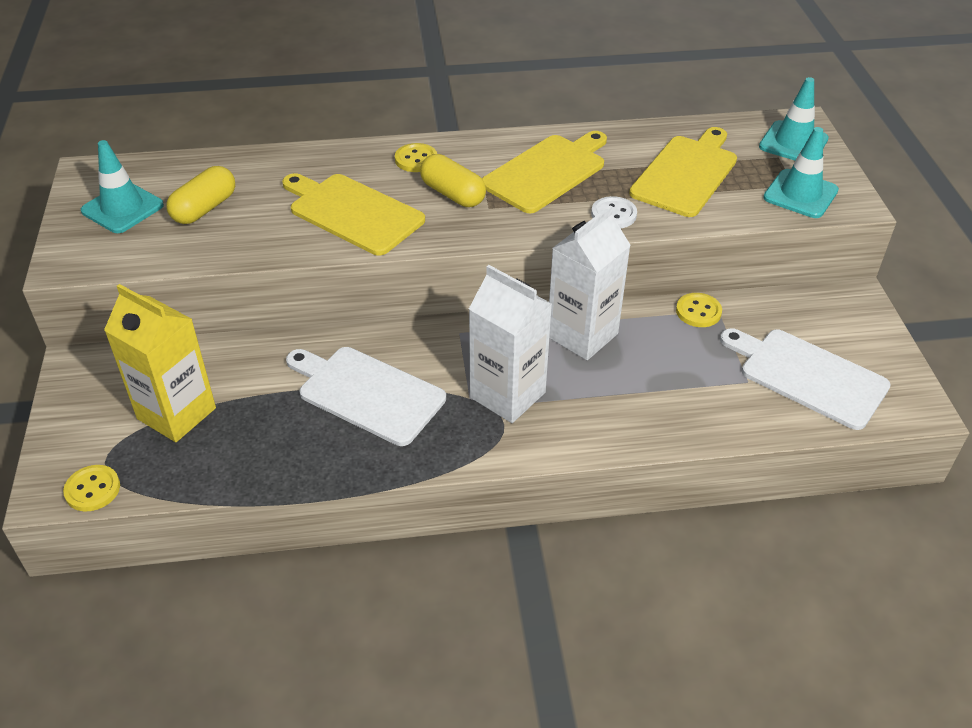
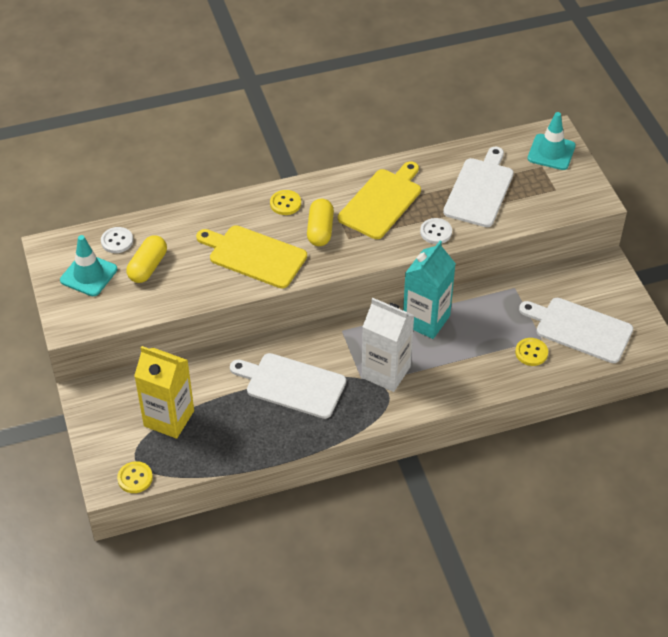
camera: 10 degrees left, 5 degrees up
(178, 175) = (117, 241): none -> white button
(453, 194) = (320, 230): yellow capsule -> yellow capsule turned 60 degrees clockwise
(582, 335) = (426, 320): white carton -> turquoise carton
(686, 173) = (480, 190): yellow cutting board -> white cutting board
(698, 311) = (501, 290): yellow button -> yellow button (531, 353)
(800, 194) = (560, 197): turquoise traffic cone -> none

